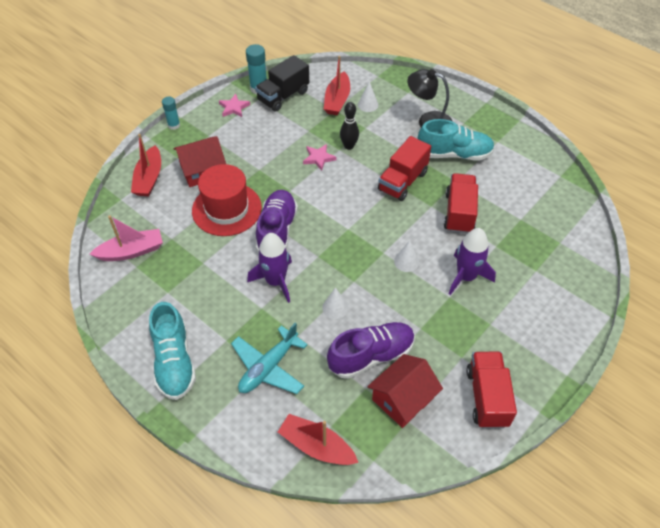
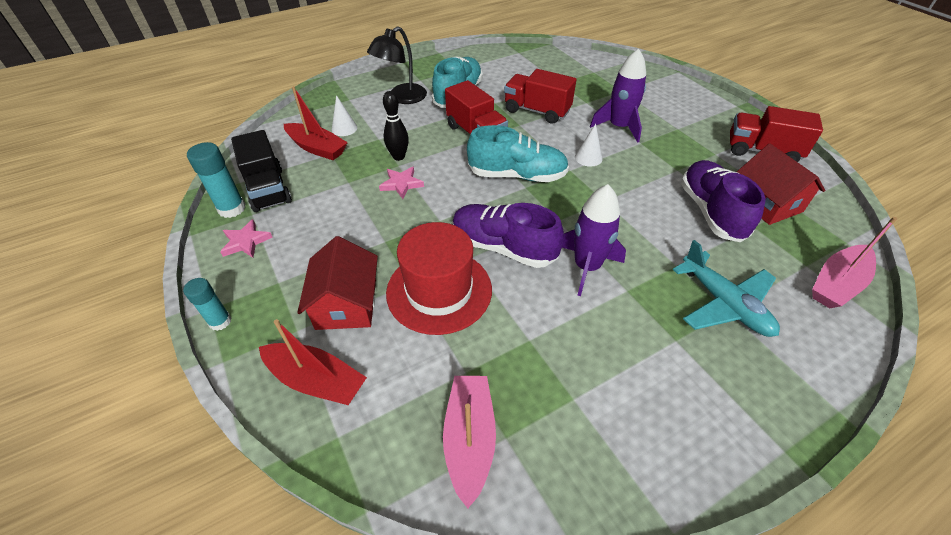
camera: 70 degrees left, 5 degrees down
(174, 361) = (710, 414): turquoise shoe -> turquoise shoe (517, 175)
(316, 446) = (837, 284): red boat -> pink boat
(335, 308) = (640, 224): white cone -> none

